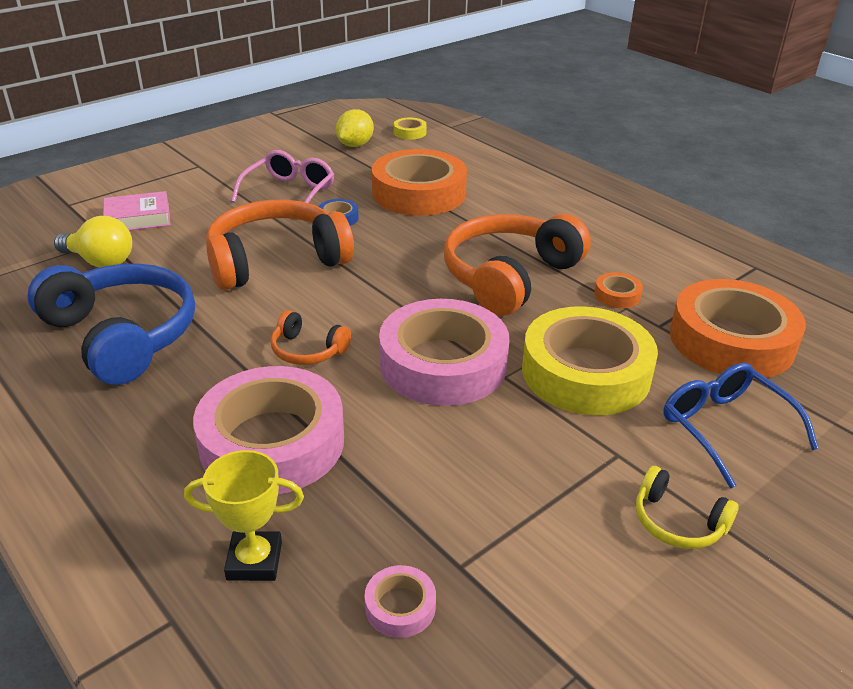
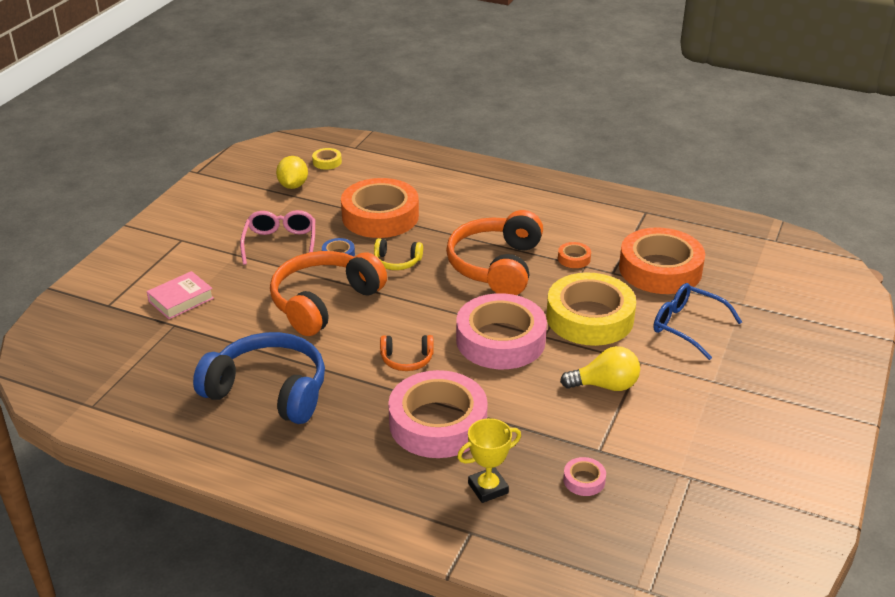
camera: 25 degrees left, 0 degrees up
(100, 261) = (190, 343): yellow light bulb -> yellow light bulb (605, 385)
(677, 522) = (693, 387): yellow headphones -> yellow headphones (397, 262)

